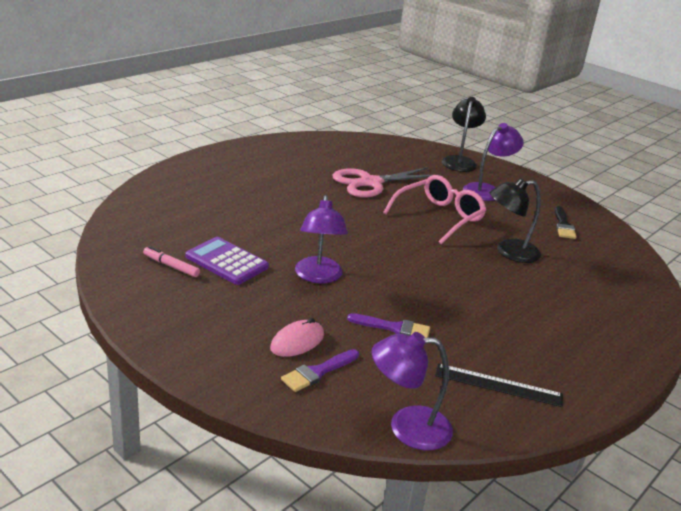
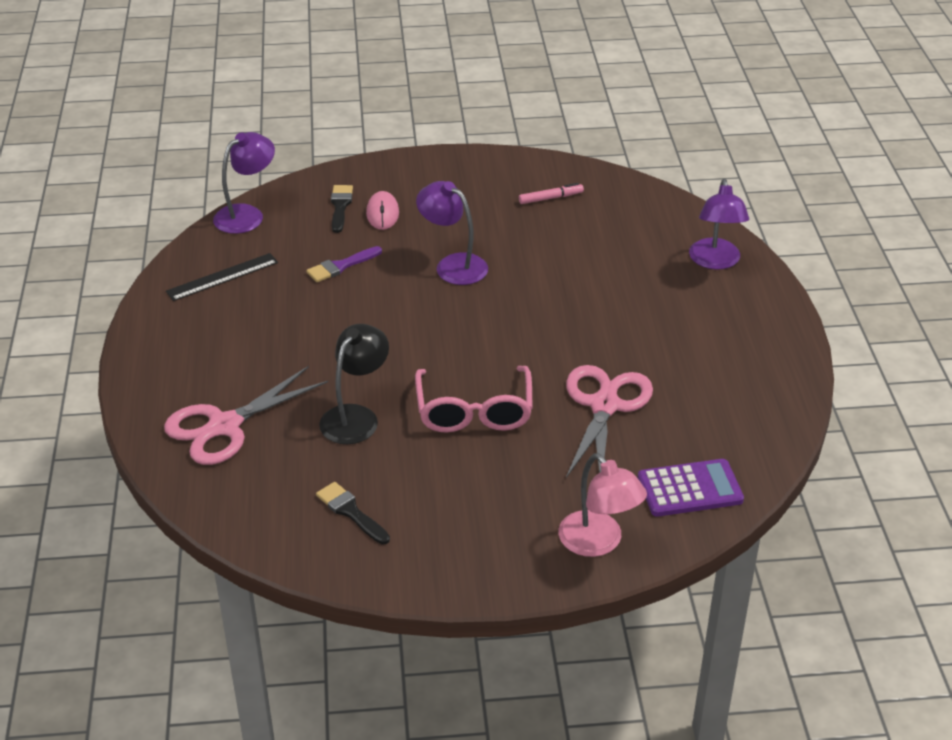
camera: 135 degrees right, 10 degrees up
(226, 262) = (529, 227): purple calculator -> purple calculator (690, 489)
(318, 372) = (340, 206): purple brush -> black brush
(460, 161) = (598, 543): black lamp -> pink lamp
(487, 190) = (493, 506): purple lamp -> purple lamp (715, 261)
(599, 294) = (225, 426): none -> pink scissors

